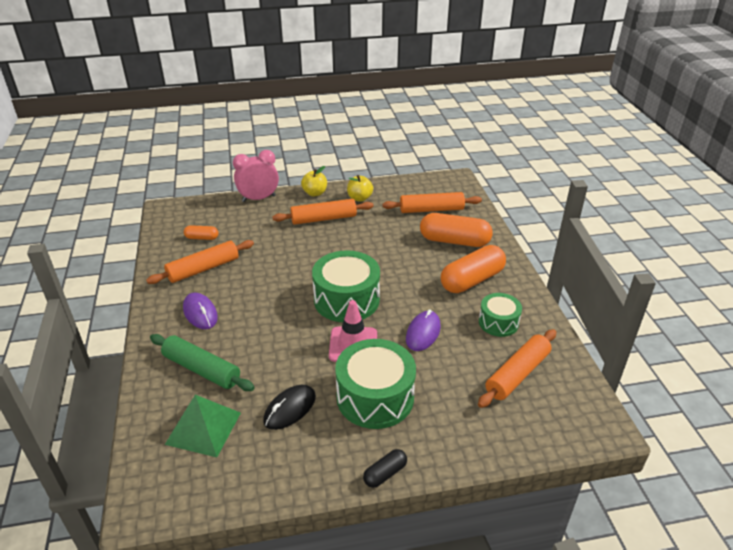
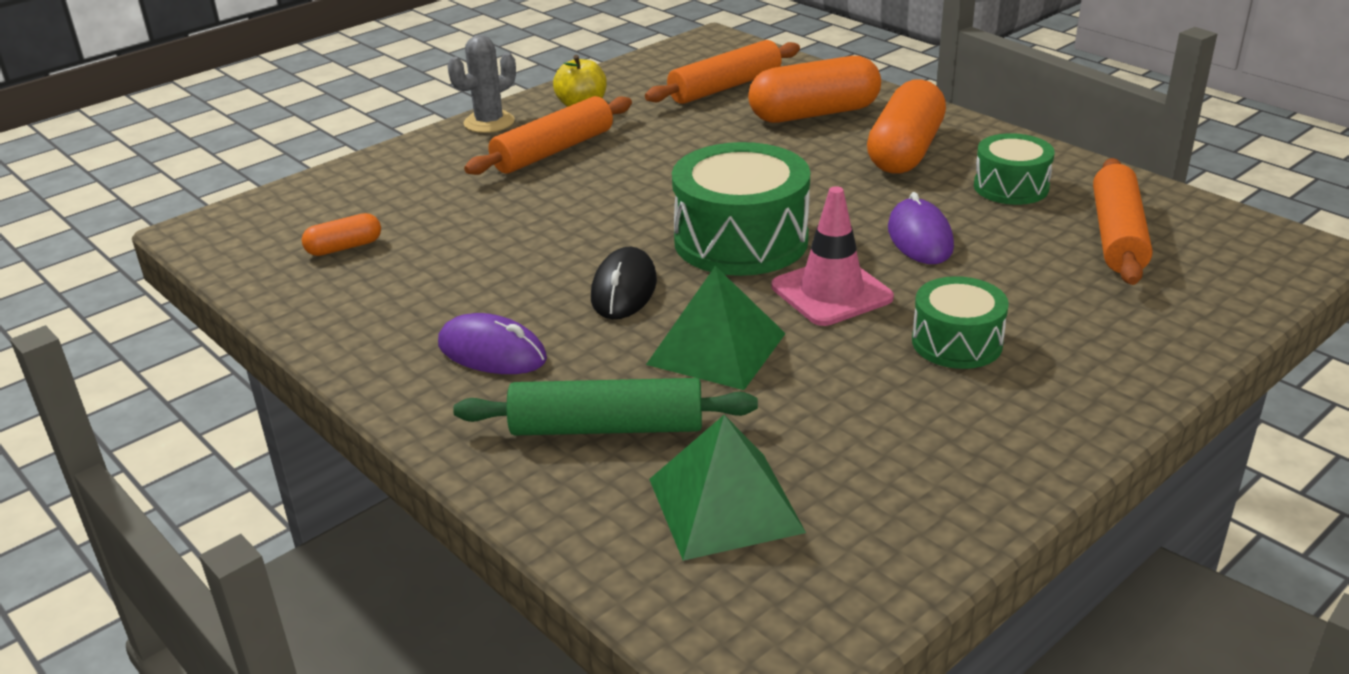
camera: 30 degrees left, 5 degrees down
(203, 269) = (410, 289): orange rolling pin -> none
(258, 198) = (387, 160): pink clock -> none
(278, 351) = (716, 348): none -> green pyramid
(290, 409) = (842, 414): black mouse -> black mouse (624, 289)
(315, 193) = (489, 122): yellow apple -> grey cactus
(375, 397) = (957, 342): green drum -> green drum, size x0.58
(385, 473) = (1101, 427): black capsule -> none

